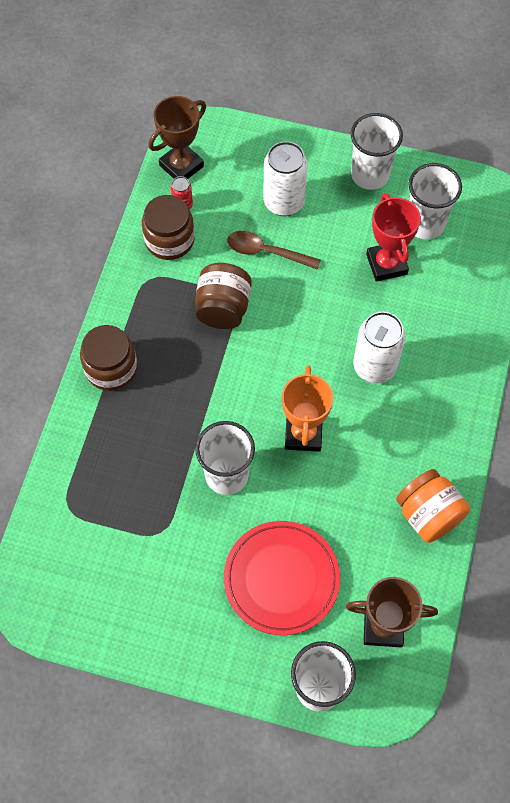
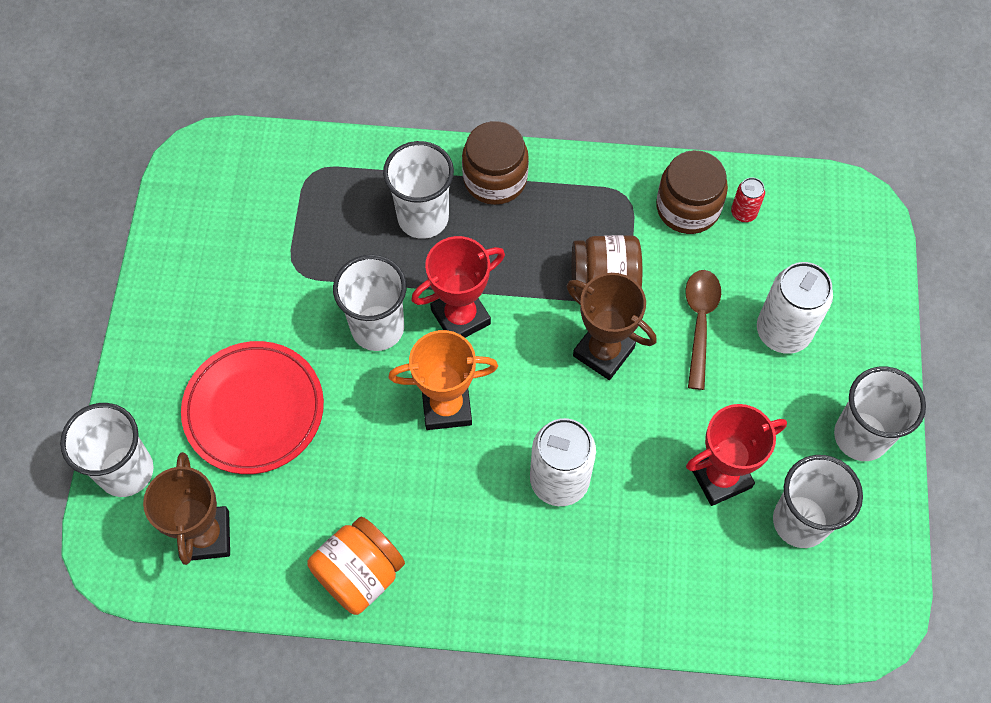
camera: 80 degrees right, 0 degrees up
(134, 427) = (423, 217): none -> white cup
(181, 166) = (803, 201): brown trophy -> brown trophy (603, 352)
(229, 412) = (460, 317): none -> red trophy

